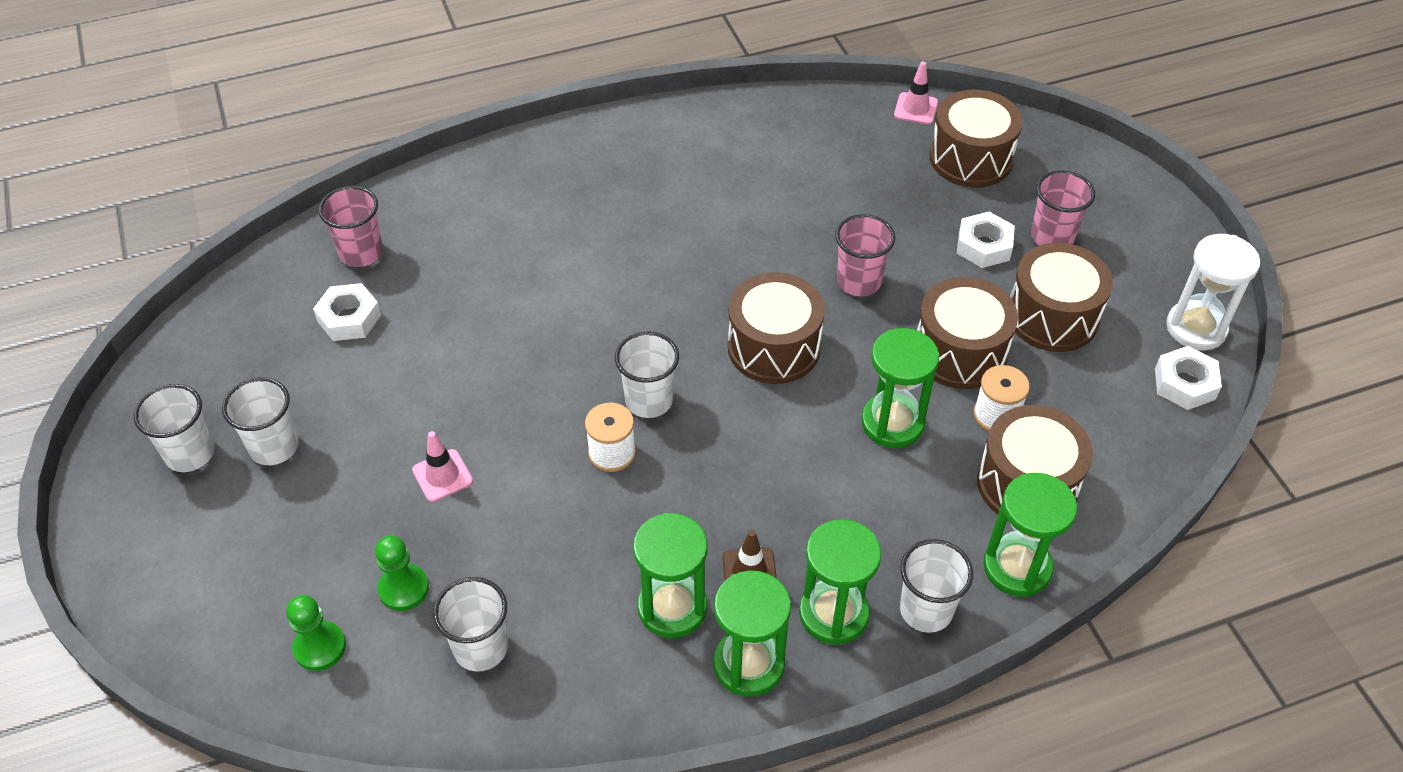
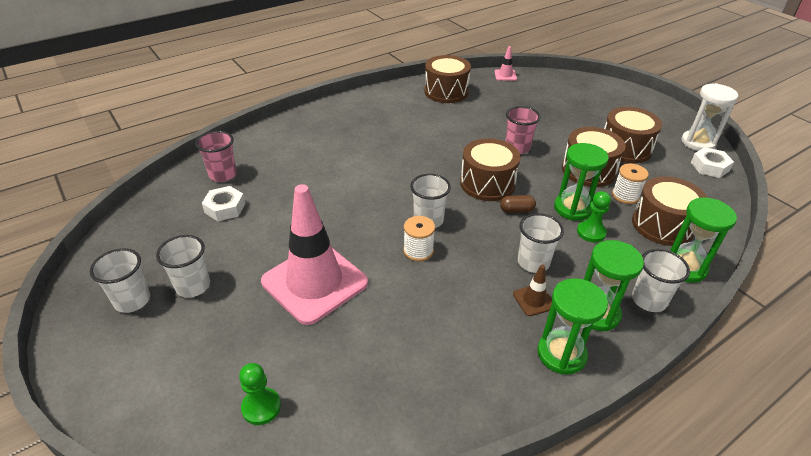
camera: 15 degrees left, 10 degrees down
(403, 588) = (311, 355): green pawn -> green pawn (591, 232)
(442, 476) = (314, 282): pink traffic cone -> pink traffic cone, size x2.49
(480, 648) = (379, 382): white cup -> white cup (533, 262)
(672, 607) = (496, 330): green hourglass -> none
(798, 409) = (516, 210): none -> brown capsule
(970, 158) = (544, 91): brown drum -> brown drum (446, 92)
(983, 246) = (572, 124): white nut -> none
(1052, 237) = (603, 116): pink cup -> none

